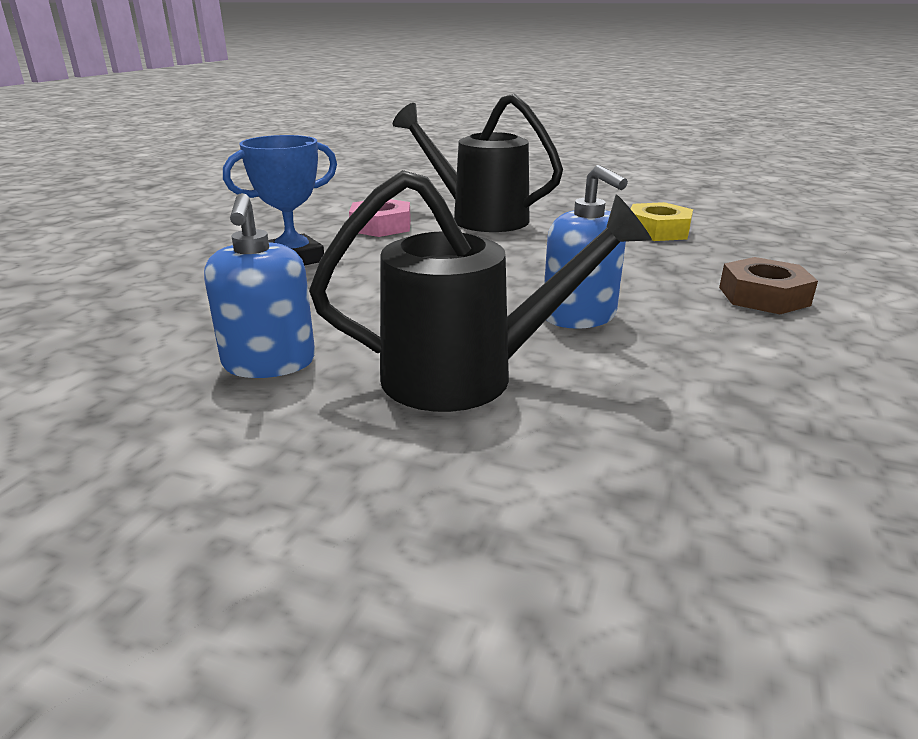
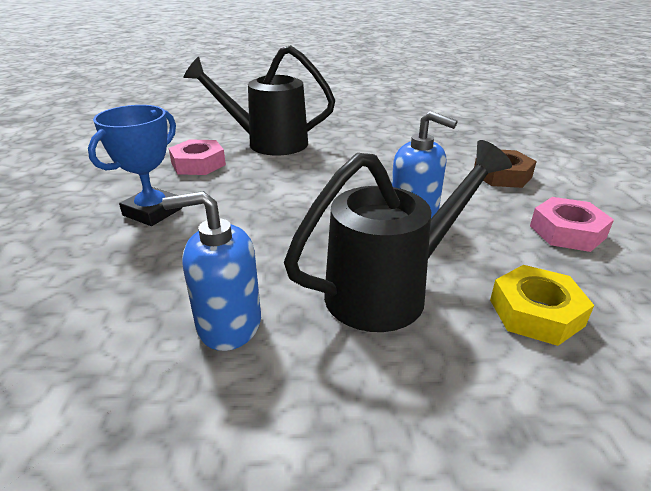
camera: 25 degrees left, 5 degrees up
(269, 363) = (229, 324): blue soap dispenser -> blue soap dispenser turned 120 degrees clockwise
(657, 231) = (397, 133): yellow nut -> yellow nut (536, 313)
(792, 373) = (567, 232): none -> pink nut

